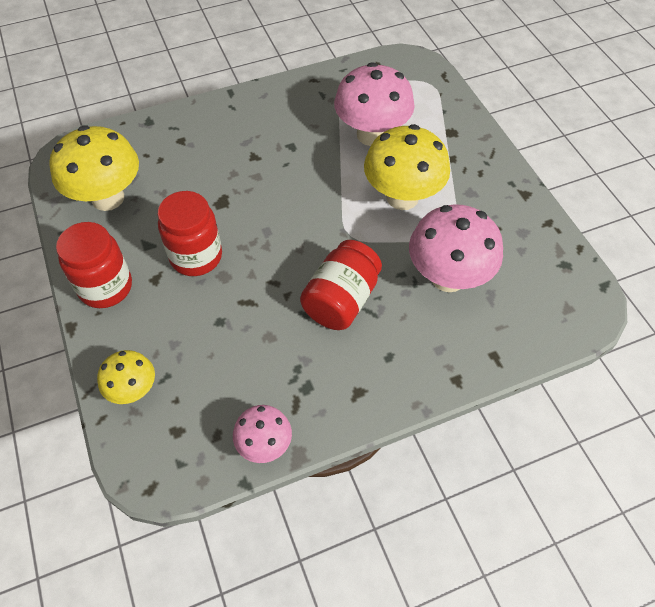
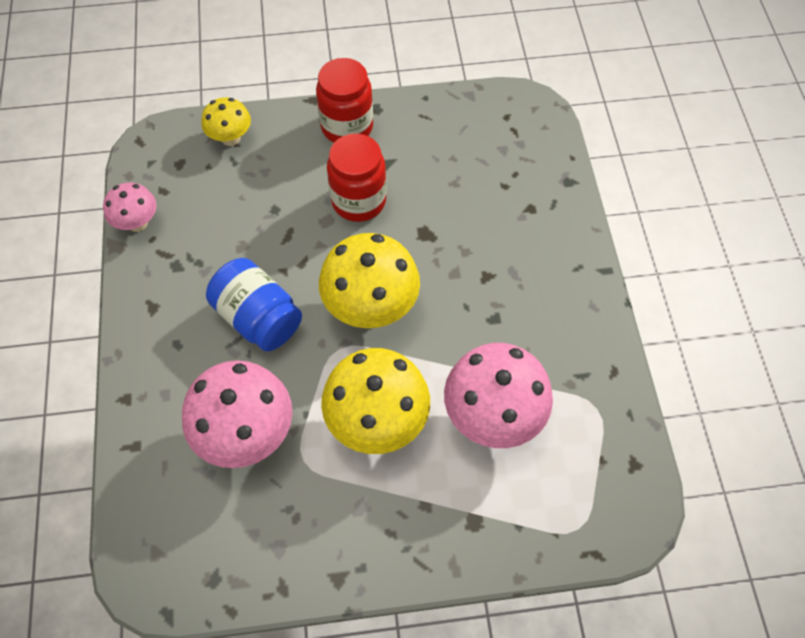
camera: 105 degrees right, 5 degrees up
(108, 198) = (460, 136): yellow mushroom -> yellow mushroom (371, 307)
(341, 300) = (258, 318): red jar -> blue jar

